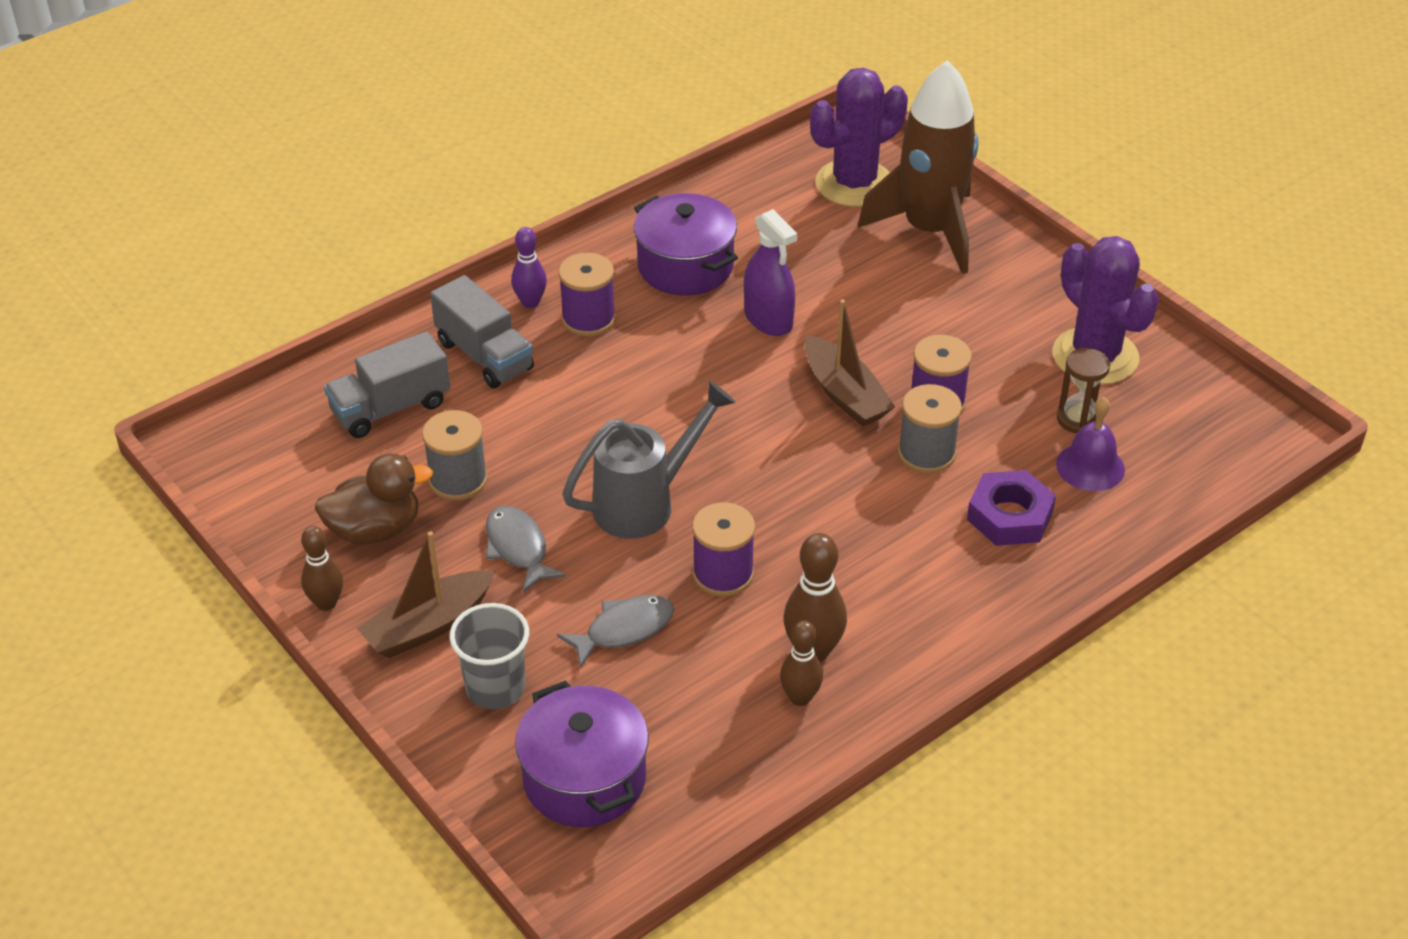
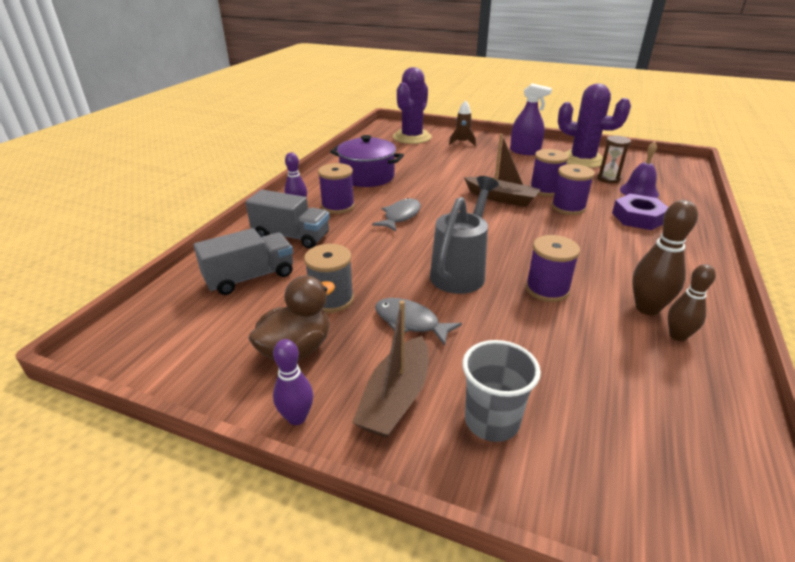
camera: 30 degrees left, 10 degrees down
(326, 603) = (297, 417): brown bowling pin -> purple bowling pin
(391, 408) = (250, 277): grey truck -> grey truck turned 150 degrees counterclockwise
(584, 779) = (633, 460): purple pot -> none
(624, 630) = (531, 342): grey fish -> grey fish (400, 216)
(768, 319) = (430, 183): purple spray bottle -> purple spray bottle (524, 151)
(926, 453) = (568, 207): grey spool -> purple spool
(930, 231) = (462, 142): brown rocket -> brown rocket, size x0.42

